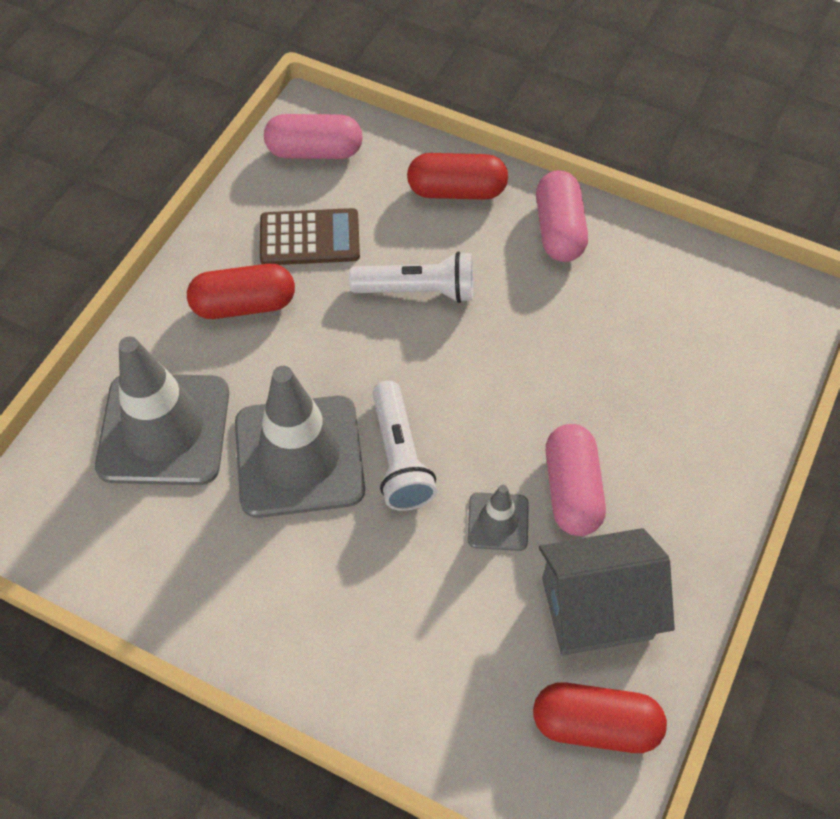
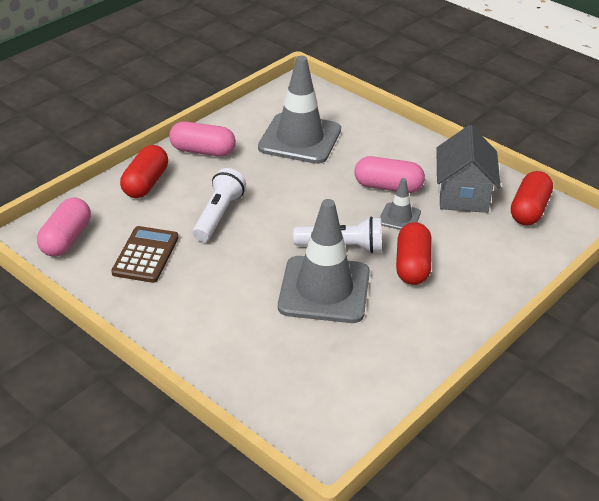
camera: 75 degrees left, 20 degrees down
(164, 429) = (276, 353): grey traffic cone -> grey traffic cone (300, 139)
(244, 305) = (187, 296): red capsule -> red capsule (412, 265)

